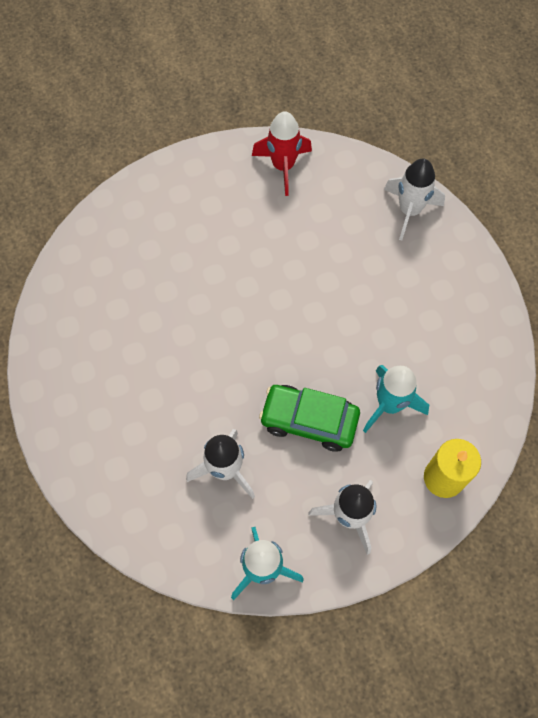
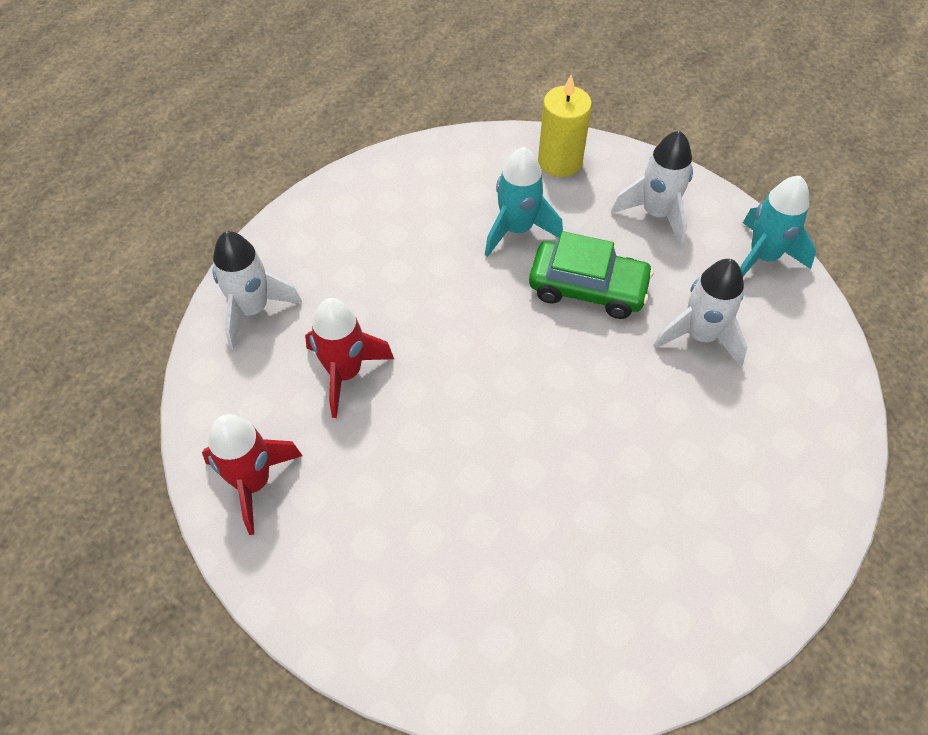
camera: 120 degrees left, 10 degrees down
(309, 421) = (588, 288): green car -> green car turned 60 degrees counterclockwise
(329, 240) = (345, 373): none -> red rocket

